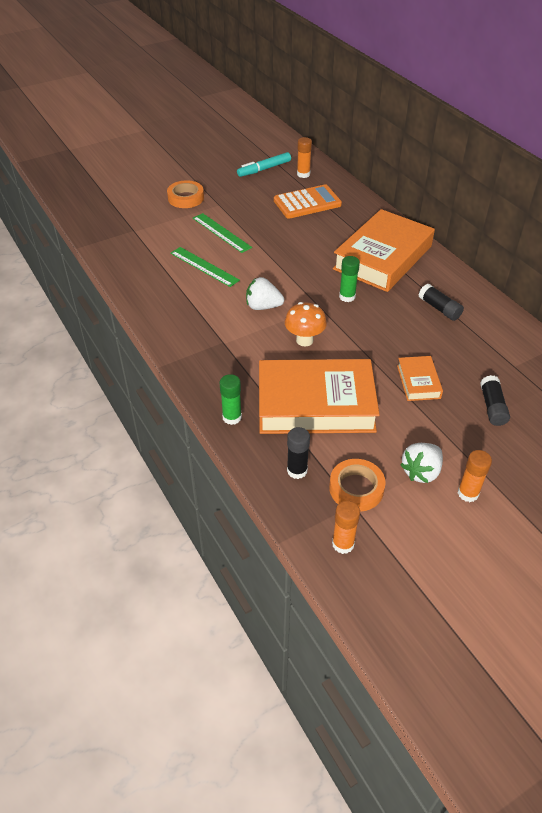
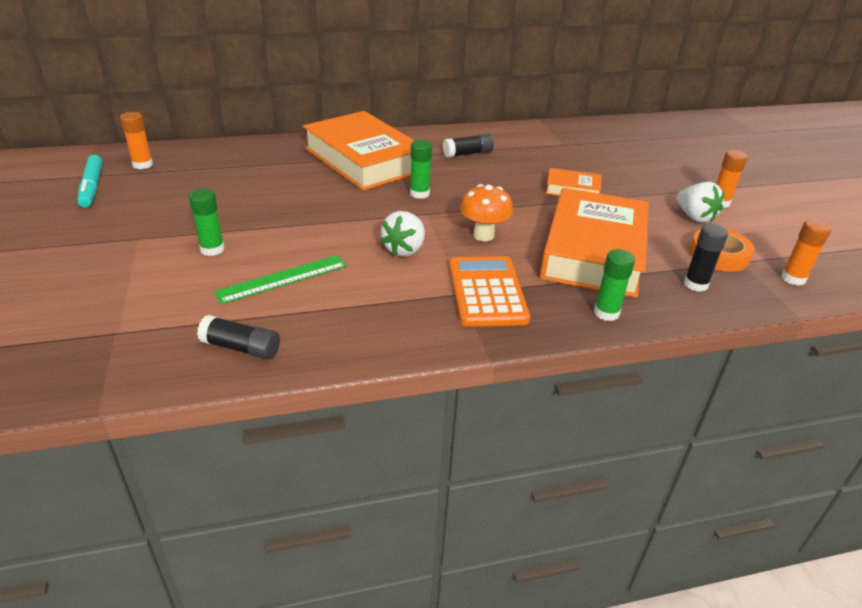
camera: 75 degrees left, 10 degrees down
(186, 198) = (83, 264): orange tape -> none
(221, 232) = (212, 249): green ruler -> green glue stick
(307, 203) = (211, 176): orange calculator -> orange calculator (487, 292)
(492, 407) = (614, 166): black glue stick -> black glue stick (241, 348)

